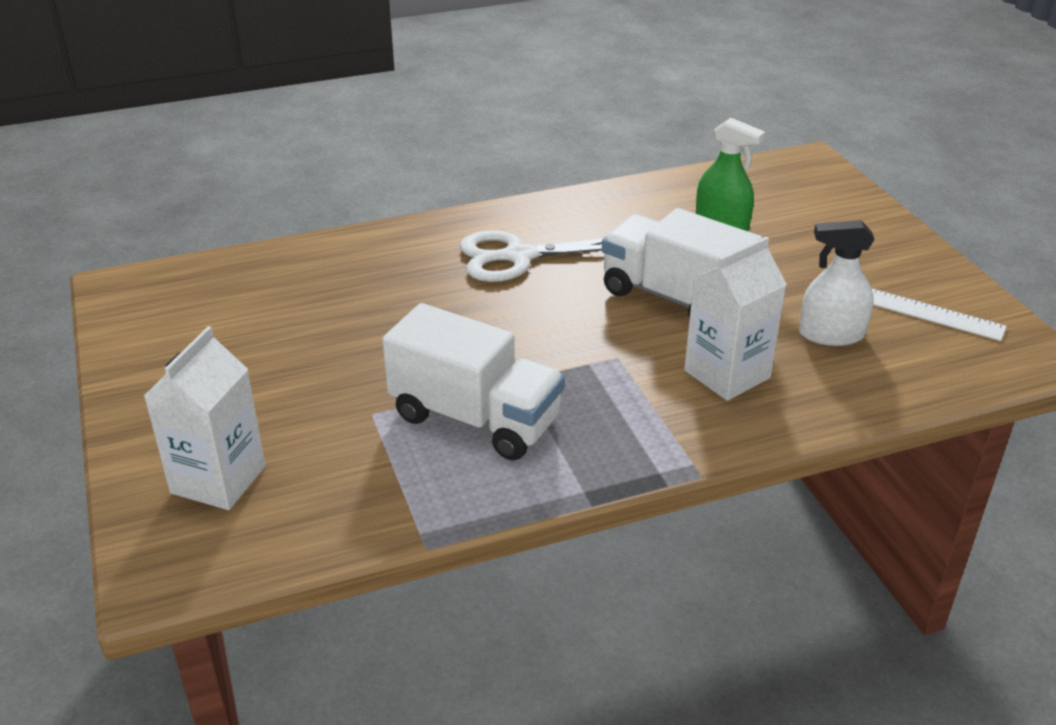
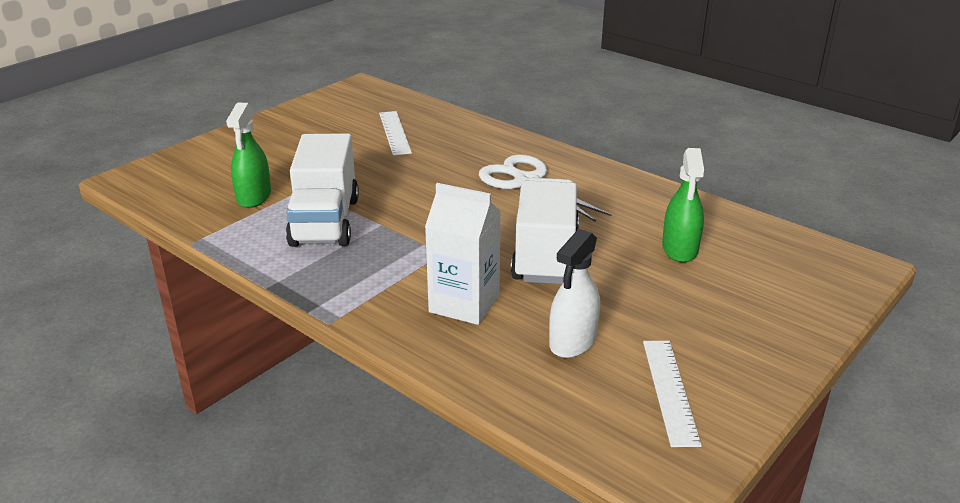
camera: 60 degrees right, 5 degrees down
(218, 479) = (212, 167): white carton -> none
(297, 302) = (395, 132): none -> white ruler
(351, 461) = (254, 197): none -> green spray bottle
(831, 334) = (573, 341): white spray bottle -> white spray bottle turned 120 degrees counterclockwise

